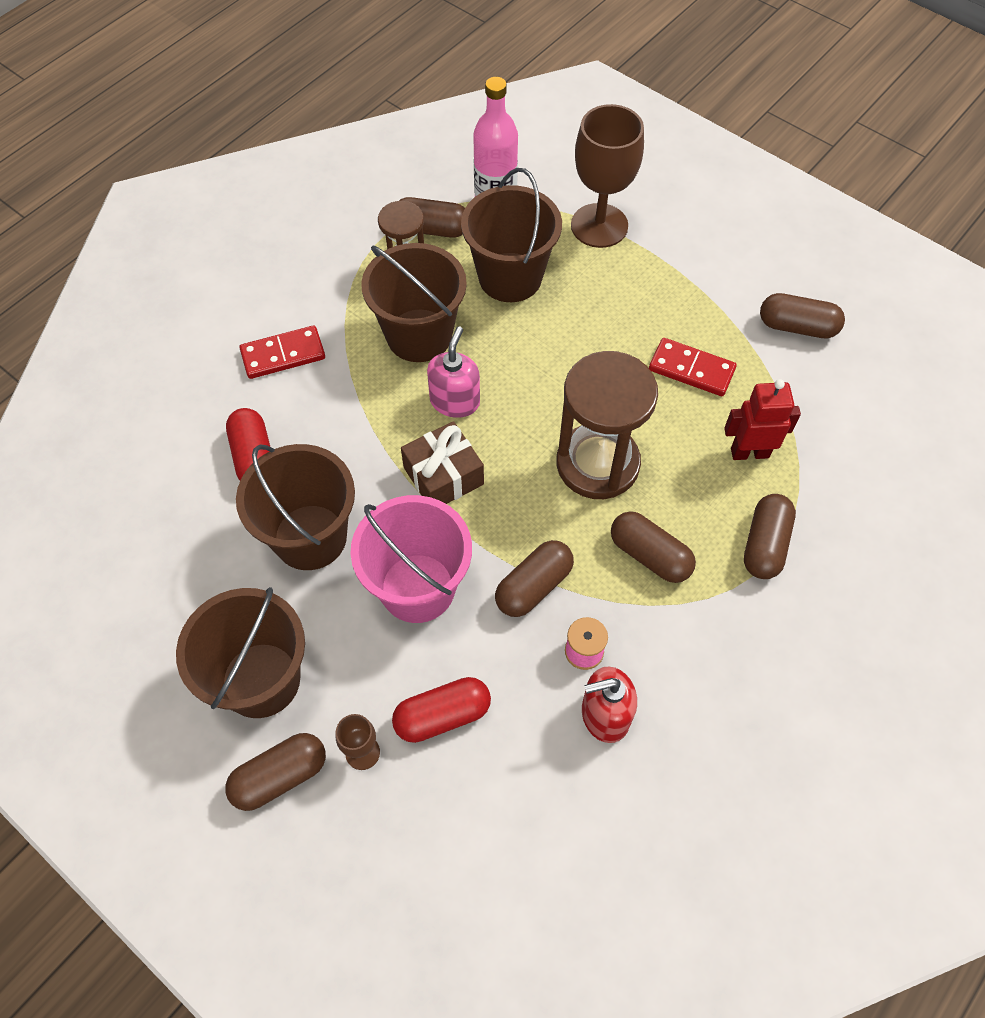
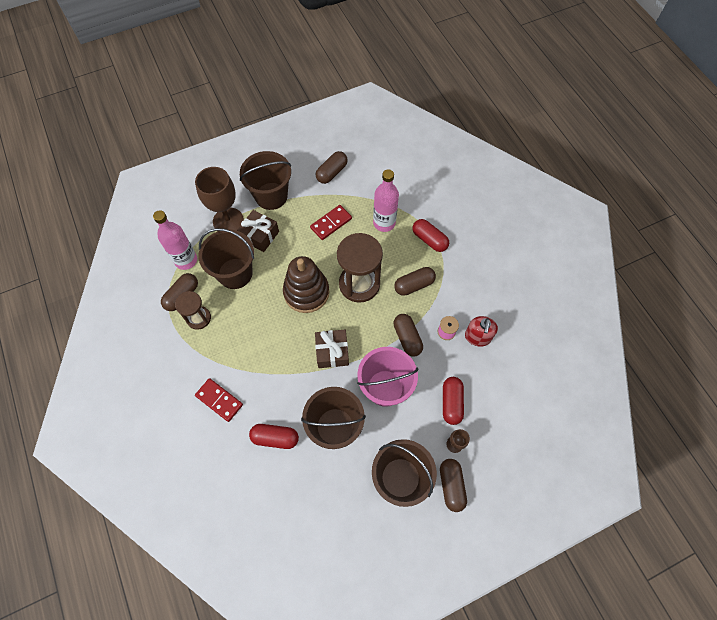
camera: 65 degrees left, 5 degrees up
(283, 354) = (219, 400): red domino -> red domino turned 60 degrees counterclockwise
(419, 335) = (245, 329): brown bucket -> brown bucket (271, 196)
(455, 401) = (293, 329): pink soap dispenser -> none
(534, 390) = (306, 292): none -> brown stacking toy
(599, 279) = (260, 235): none -> brown gift
(749, 452) = (384, 223): red robot -> pink bottle
(765, 544) = (429, 240): brown capsule -> red capsule

